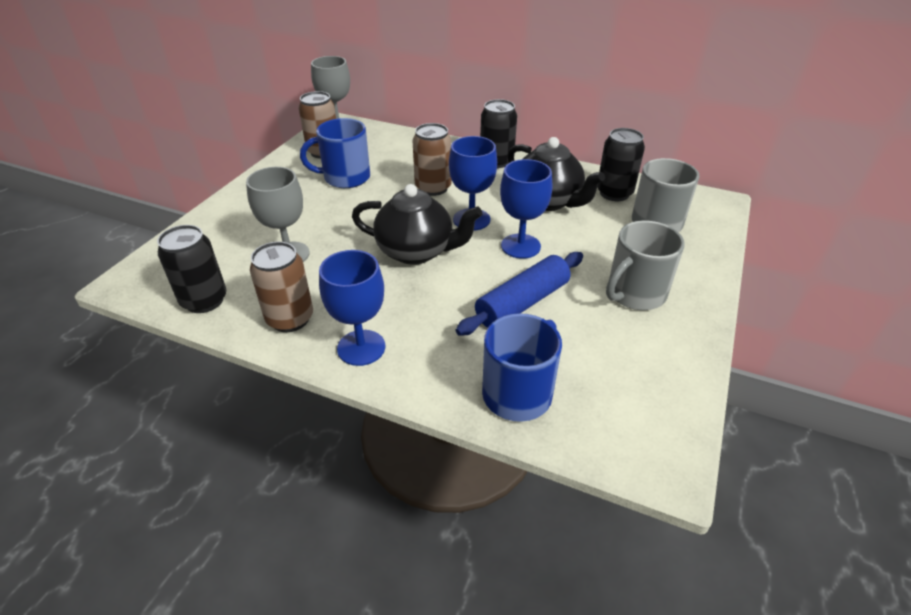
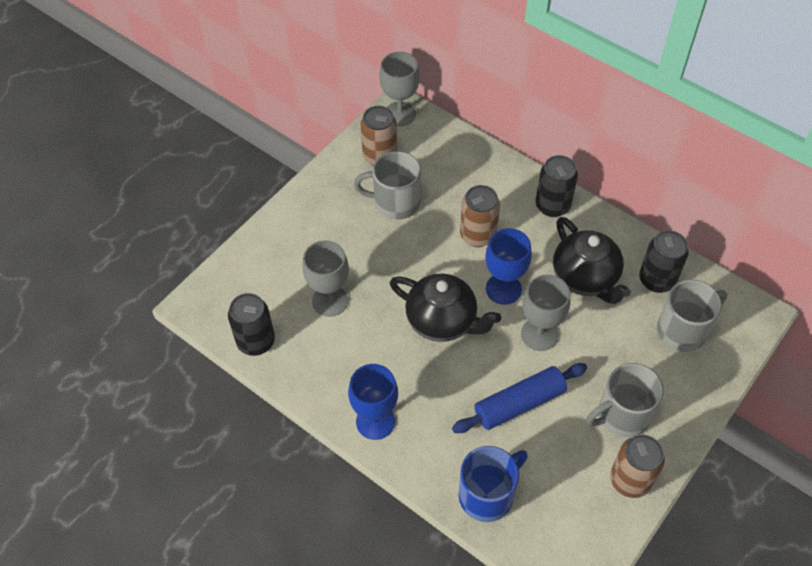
camera: 15 degrees right, 15 degrees up
(290, 319) = (323, 378): brown can -> brown can (630, 480)
(345, 178) = (395, 202): blue mug -> grey mug
(520, 246) = (539, 334): blue goblet -> grey goblet

